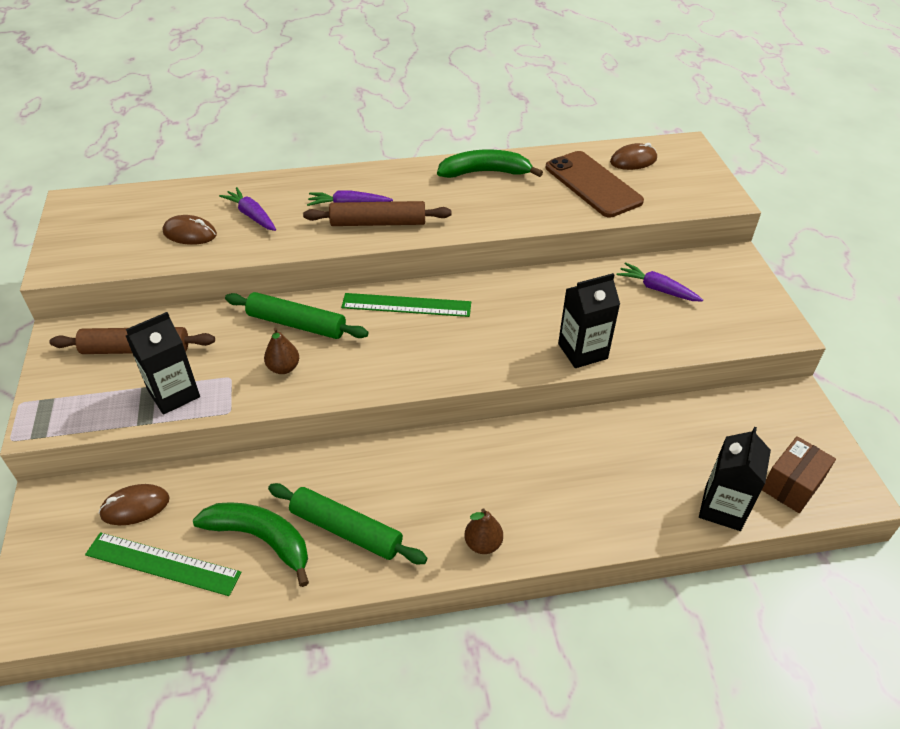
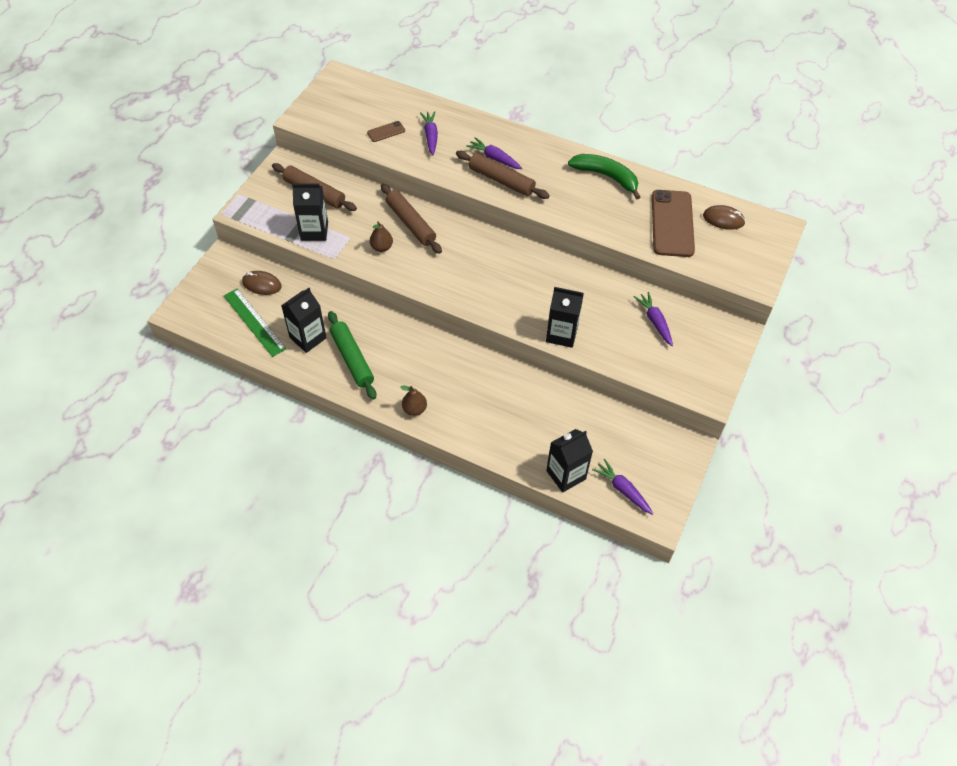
camera: 35 degrees right, 10 degrees up
(190, 233) = (386, 131): brown mouse -> brown phone
(261, 539) = (308, 338): green banana -> black carton
(296, 324) = (410, 223): green rolling pin -> brown rolling pin
(406, 305) = (484, 245): green ruler -> none
(791, 485) = (622, 490): brown box -> purple carrot

